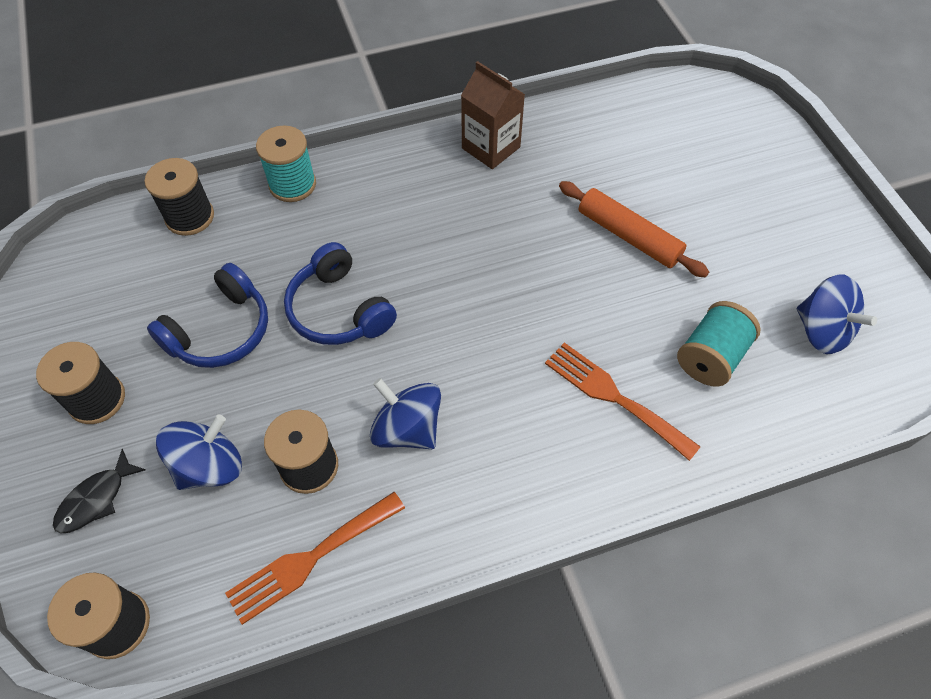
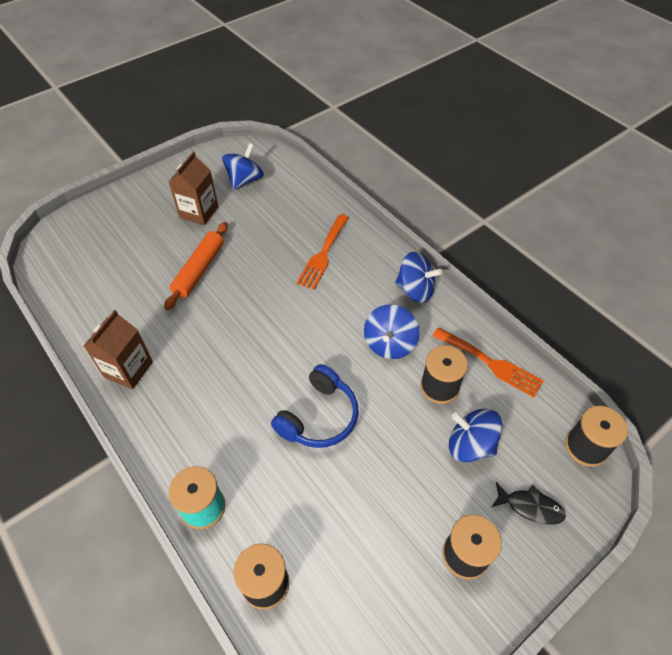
camera: 110 degrees left, 5 degrees down
(221, 331) = (369, 491): blue headphones -> none
(493, 507) = (415, 290): none -> blue spinning top
(711, 357) = (279, 219): turquoise spool -> none
(751, 255) = (199, 212): none -> brown carton

